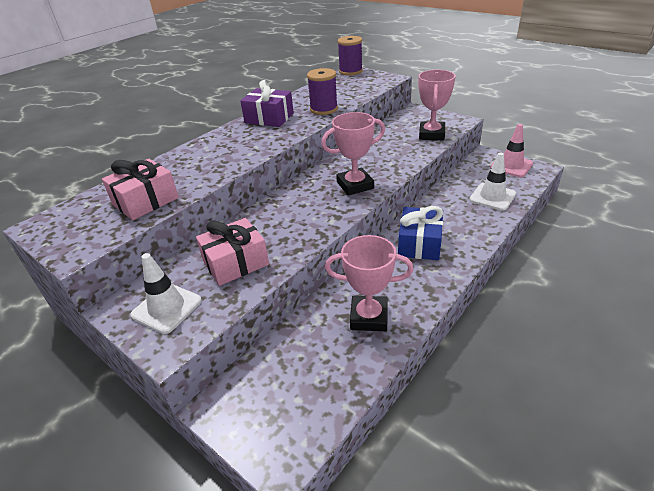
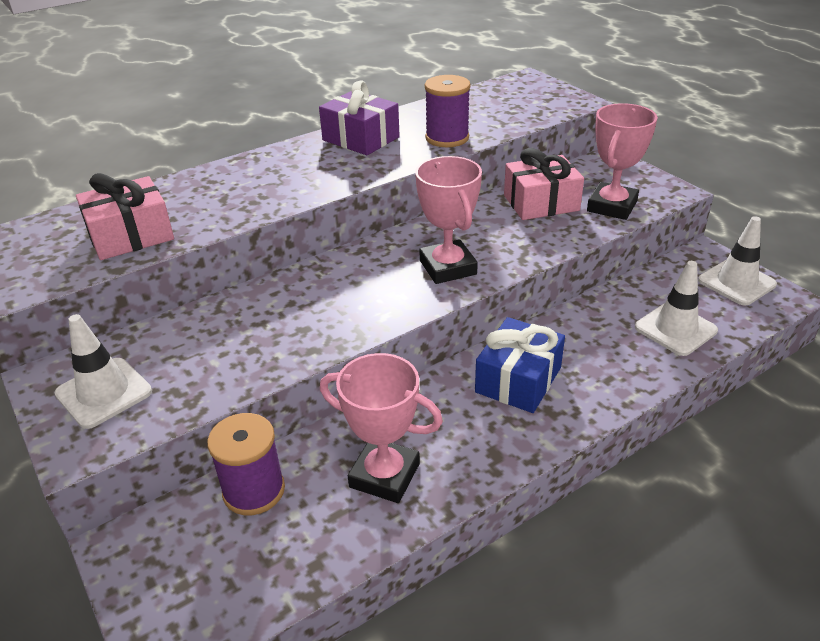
camera: 15 degrees right, 0 degrees up
(235, 263) = (221, 349): pink gift -> pink gift (541, 203)
(350, 71) = (524, 80): purple spool -> purple spool (254, 490)
(355, 185) = (447, 267): pink trophy -> pink trophy turned 75 degrees clockwise
(511, 166) = (736, 282): pink traffic cone -> white traffic cone

